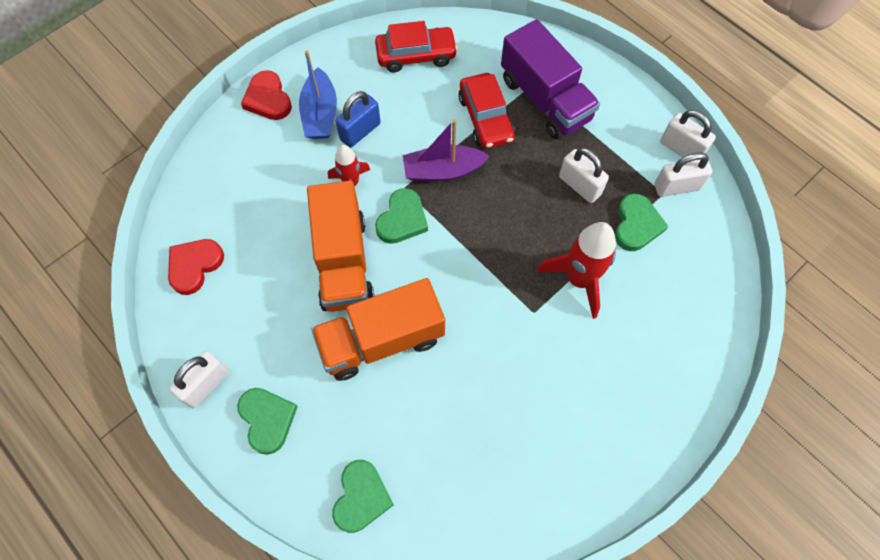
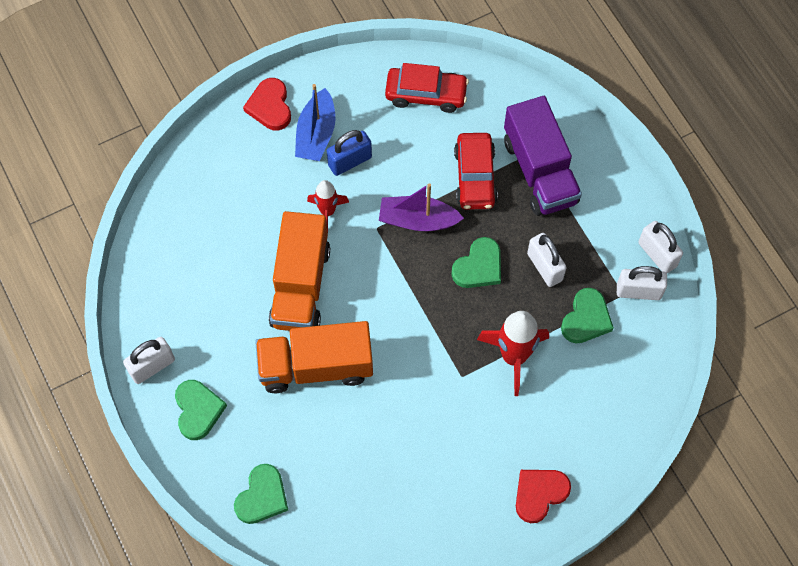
camera: 15 degrees right, 0 degrees up
(194, 266) = (165, 256): red heart -> red heart (539, 494)
(402, 219) = (366, 258): green heart -> green heart (478, 266)

